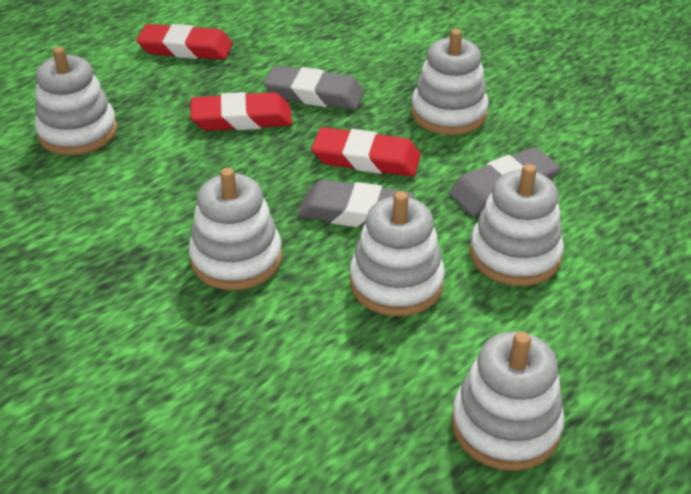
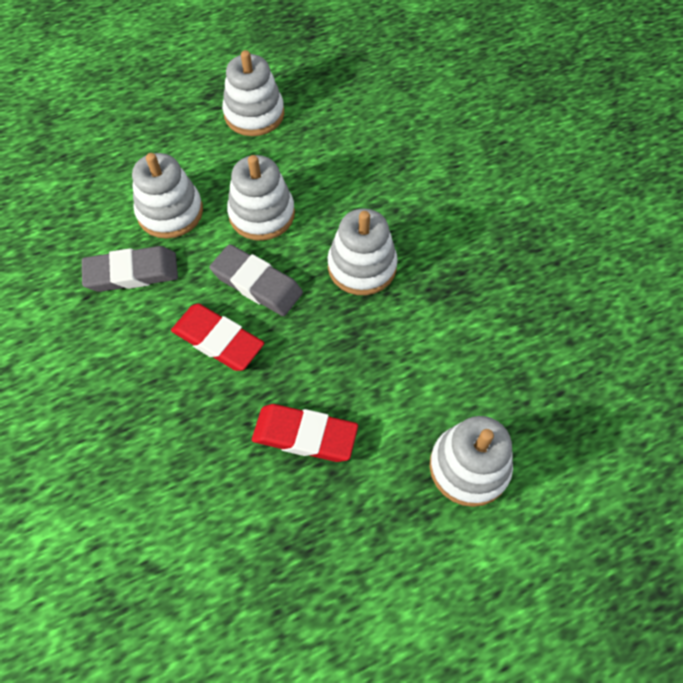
camera: 160 degrees left, 20 degrees up
(186, 48) = (326, 601): red eraser -> none
(314, 94) = (219, 452): grey eraser -> none
(448, 113) = (111, 376): white stacking toy -> none

